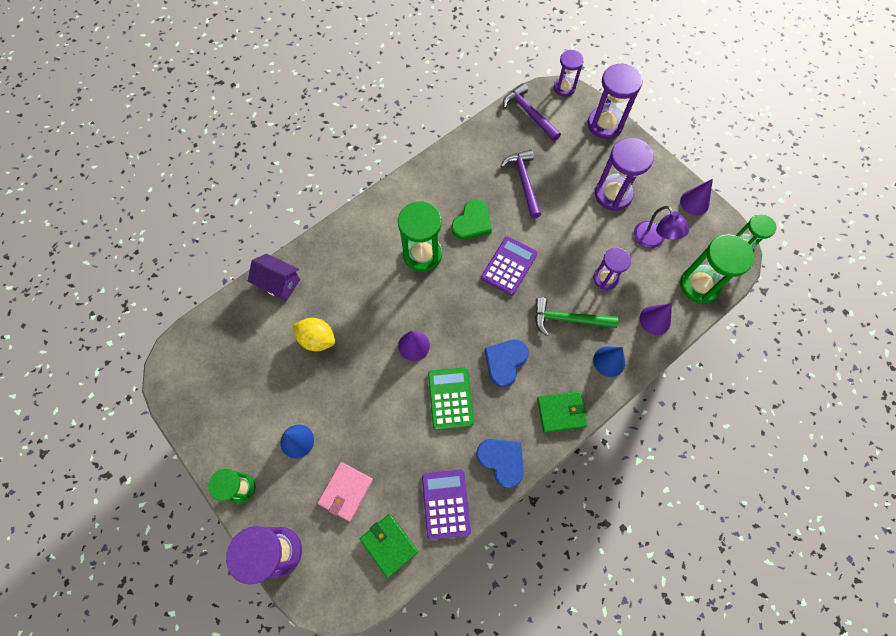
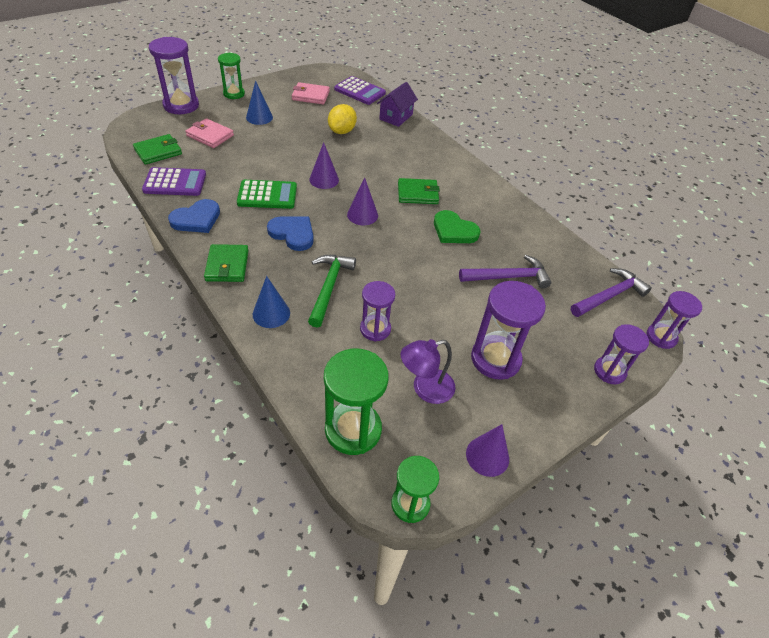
camera: 90 degrees right, 20 degrees down
(238, 387) = (310, 96): none -> pink wallet
(422, 254) = (417, 194): green hourglass -> green wallet
(509, 266) = (399, 250): purple calculator -> purple calculator (359, 91)
(605, 124) = (609, 371): purple hourglass -> purple hourglass, size x0.63
(655, 320) = (312, 367): purple cone -> purple cone (362, 215)

